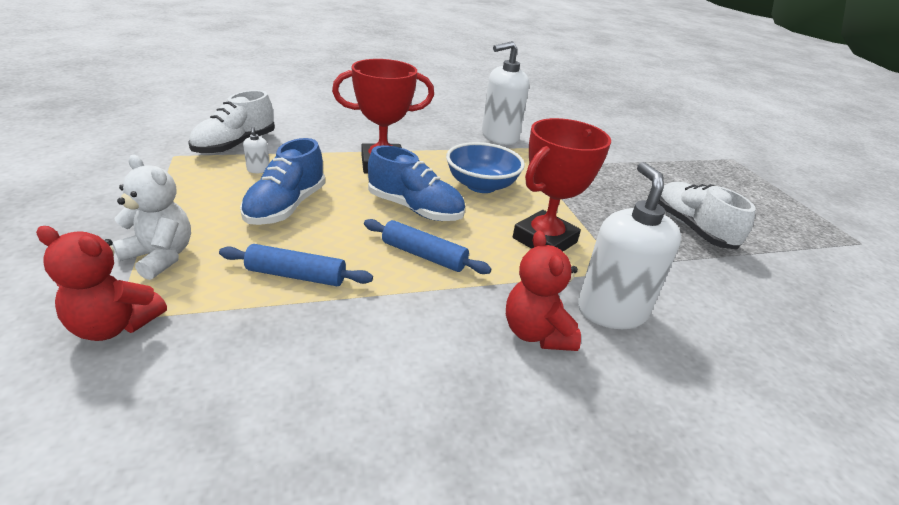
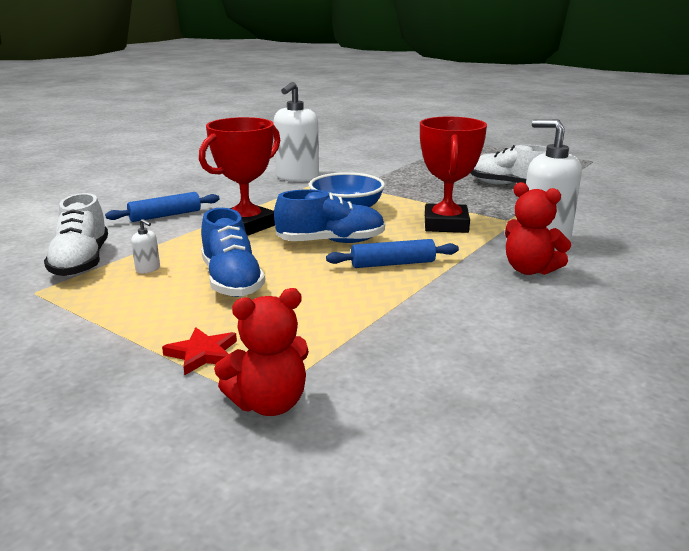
camera: 35 degrees left, 10 degrees down
(160, 257) = (202, 354): white teddy bear -> red star
(296, 275) = (334, 313): blue rolling pin -> blue rolling pin (165, 215)

